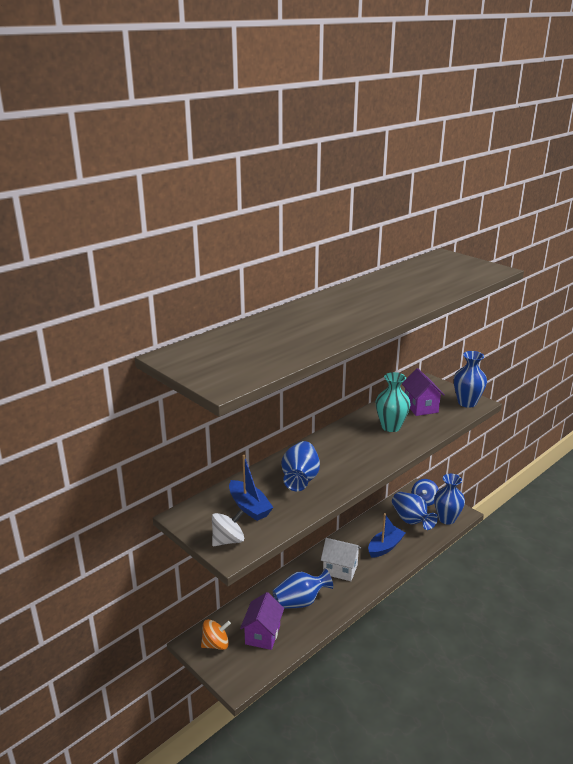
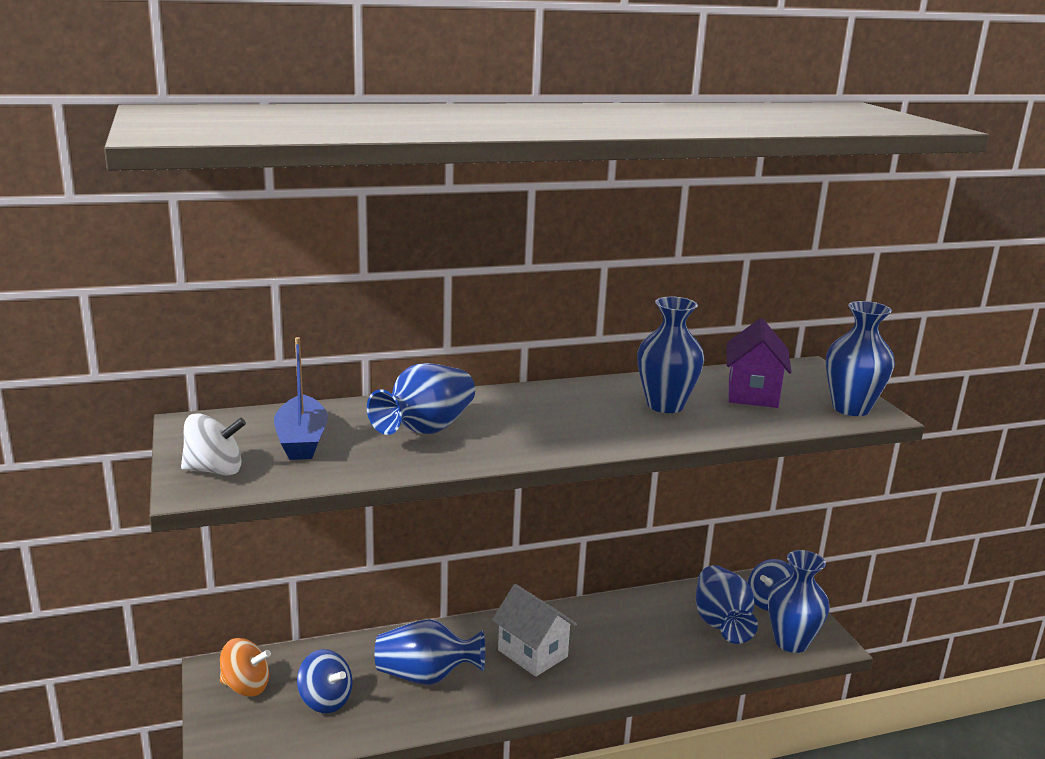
camera: 25 degrees right, 5 degrees down
(263, 634) = (325, 700): purple house -> blue spinning top
(385, 547) = (639, 647): blue boat -> none
(391, 427) = (665, 405): turquoise vase -> blue vase

